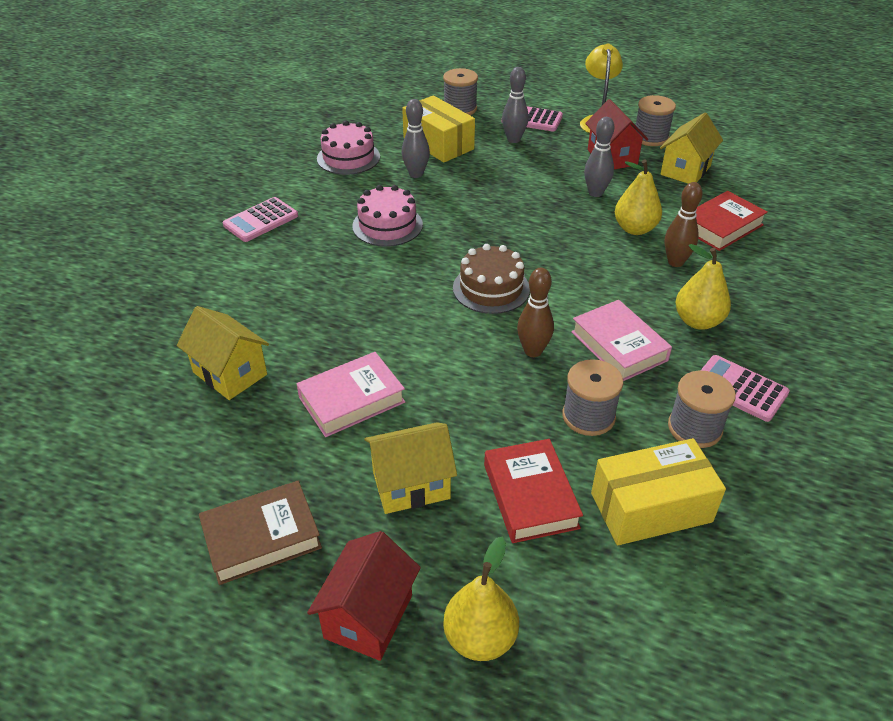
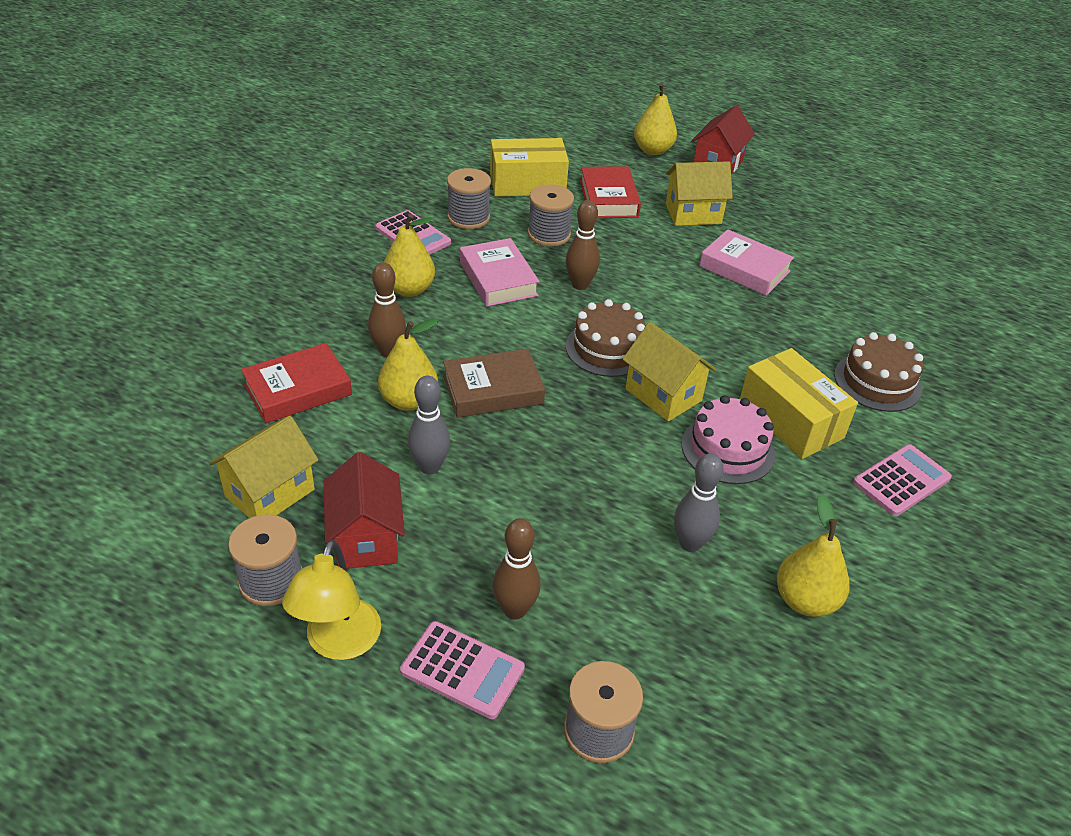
camera: 175 degrees left, 0 degrees up
(230, 373) = (858, 302): yellow house -> yellow house (663, 395)
(247, 289) = (877, 382): none -> brown cake
(262, 537) = (792, 202): brown book -> brown book (493, 390)
(348, 158) = (805, 600): pink cake -> yellow pear
(352, 400) = (744, 269): pink book -> pink book turned 60 degrees clockwise
(438, 143) = (650, 618): yellow box -> yellow box (790, 420)
(513, 139) = (514, 610): grey bowling pin -> brown bowling pin

